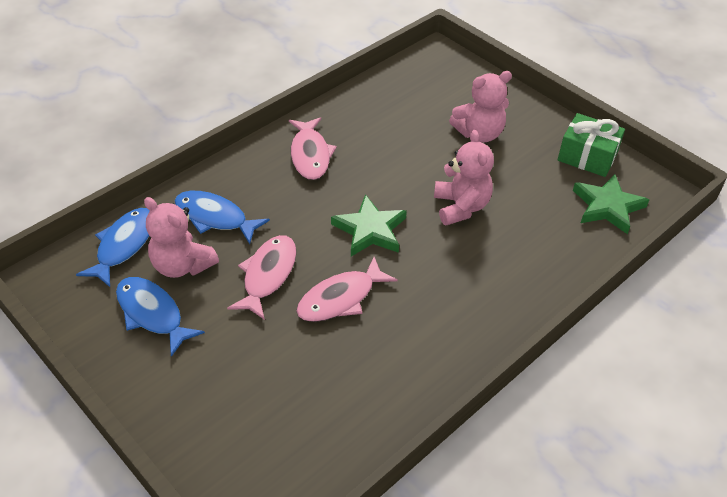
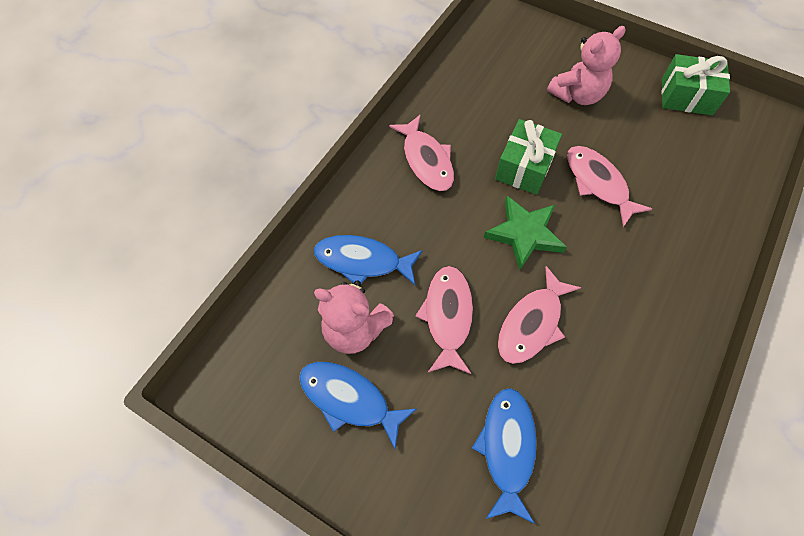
camera: 15 degrees left, 15 degrees up
(124, 245) = (281, 322): blue fish -> blue fish (507, 448)
(397, 179) = (524, 167): none -> green gift
(461, 207) = (598, 183): pink teddy bear -> pink fish
(607, 206) = (729, 148): green star -> none

